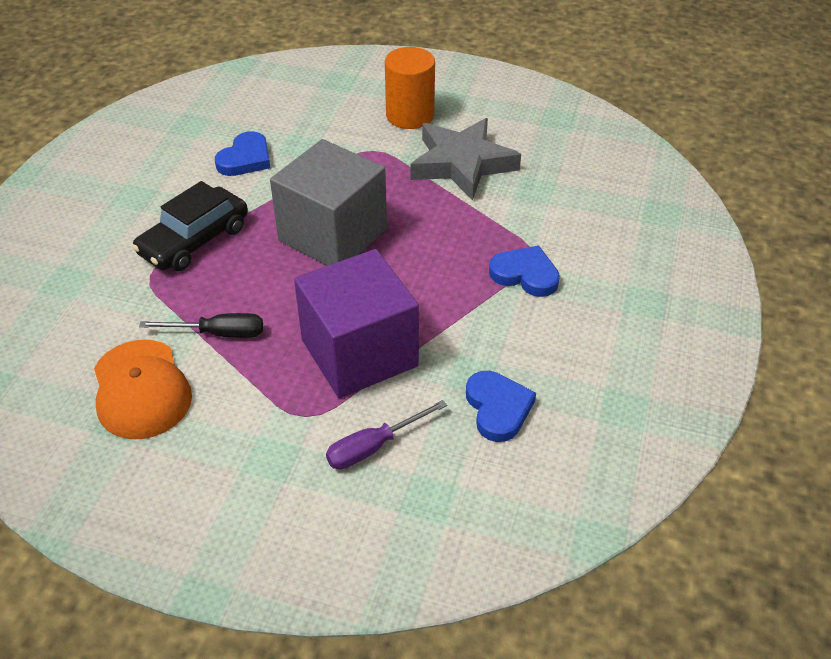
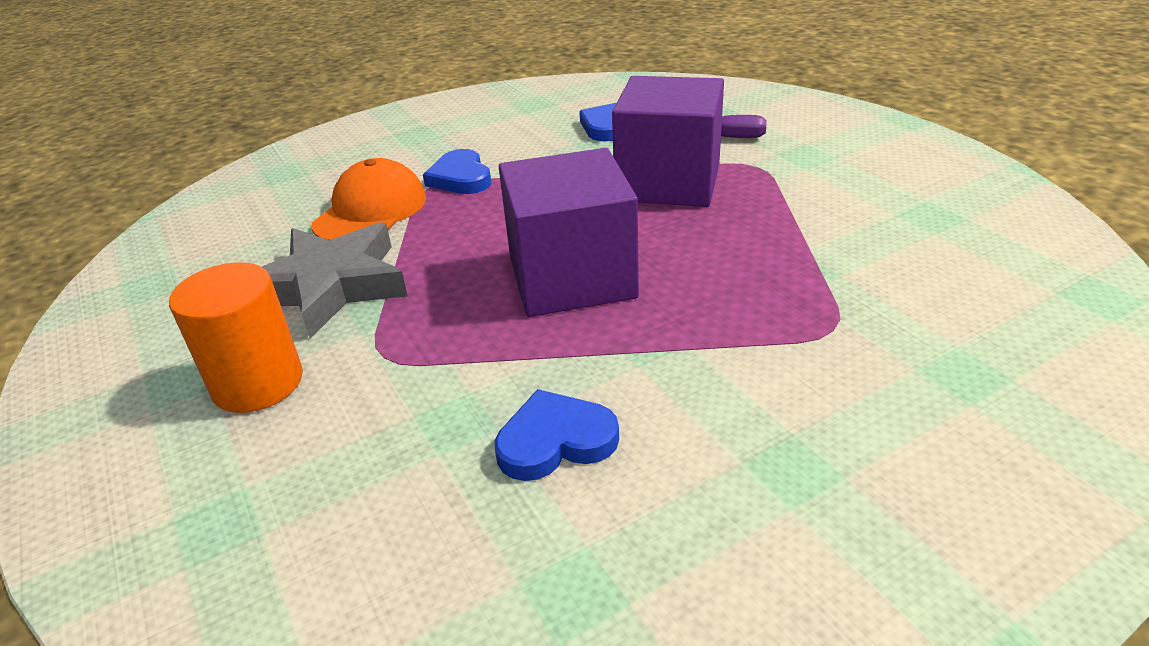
camera: 135 degrees left, 10 degrees down
(141, 389) = (901, 229): orange cap -> orange cap (371, 211)
(194, 240) = (742, 346): black car -> none
(219, 333) = (787, 241): black screwdriver -> none
(333, 235) = (571, 278): grey cube -> purple cube

